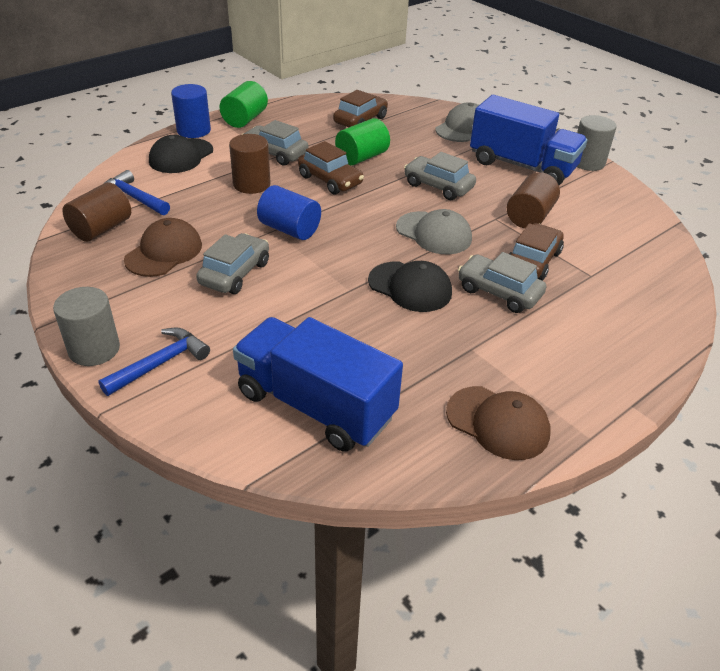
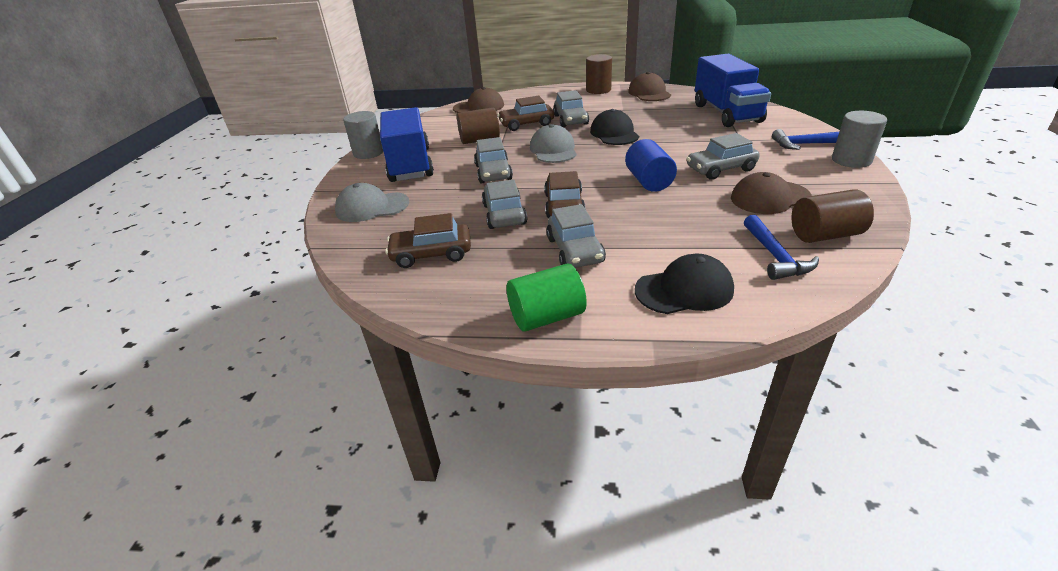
camera: 130 degrees left, 5 degrees down
(193, 130) = (633, 327): blue cylinder -> none
(251, 184) = (638, 226): brown cylinder -> brown cylinder (598, 90)
(362, 157) = (504, 214): green cylinder -> grey car
(653, 269) = (479, 107): none -> brown cap

